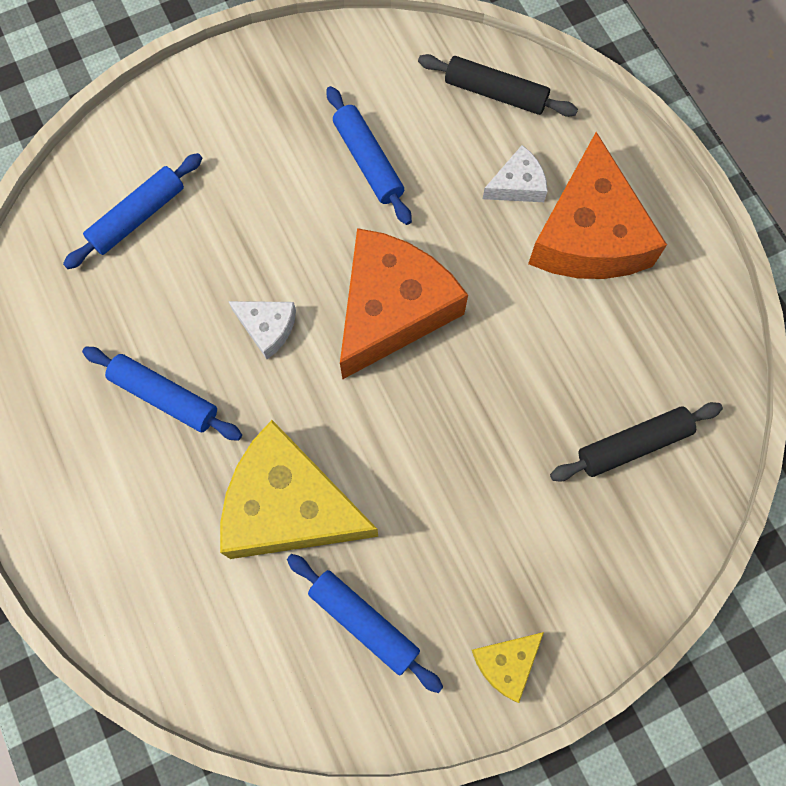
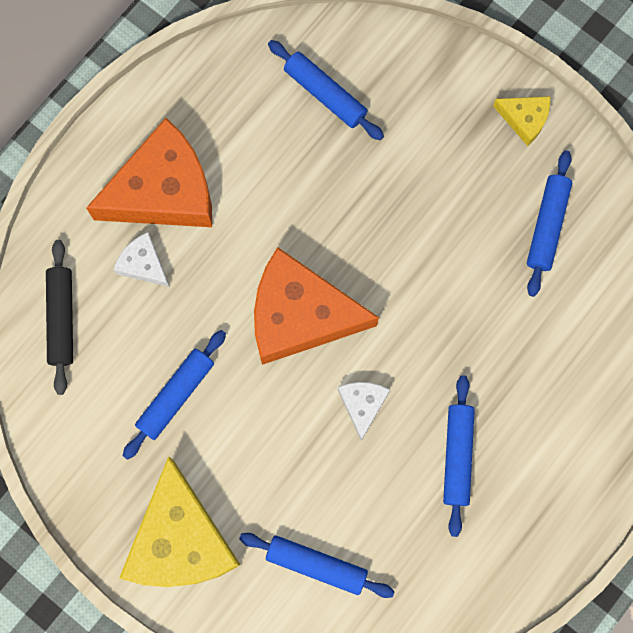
camera: 115 degrees left, 5 degrees up
(289, 506) = (493, 318): yellow cheese -> yellow cheese (180, 540)
(633, 445) = (325, 94): black rolling pin -> blue rolling pin

